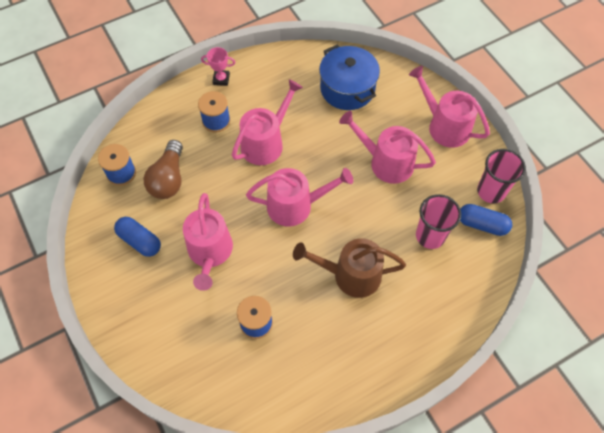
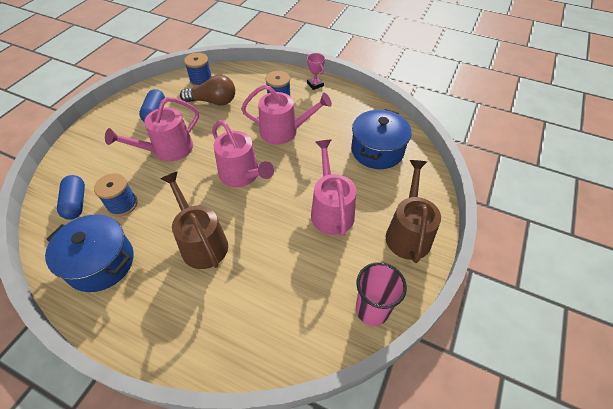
camera: 55 degrees right, 10 degrees down
(168, 179) = (213, 101): brown light bulb -> brown light bulb turned 150 degrees counterclockwise
(316, 366) = (101, 263): none -> blue pot
(430, 236) = (282, 282): pink cup -> none
(444, 126) = (408, 233): pink watering can -> brown watering can
(482, 224) = (328, 321): blue capsule -> blue capsule (76, 203)

